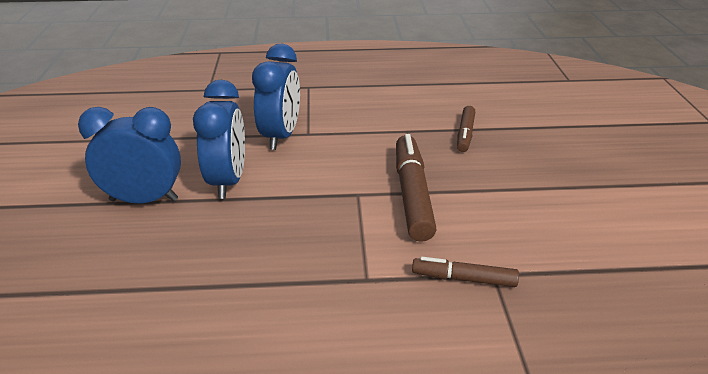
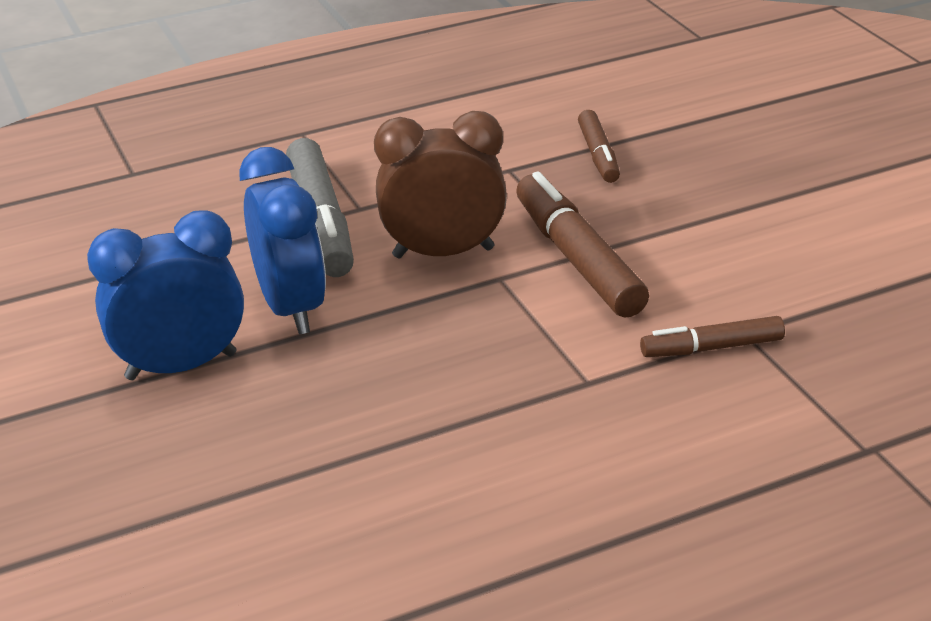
camera: 20 degrees left, 0 degrees up
(281, 136) = (320, 222): blue clock -> grey marker
(335, 170) = (443, 252): none -> brown clock

